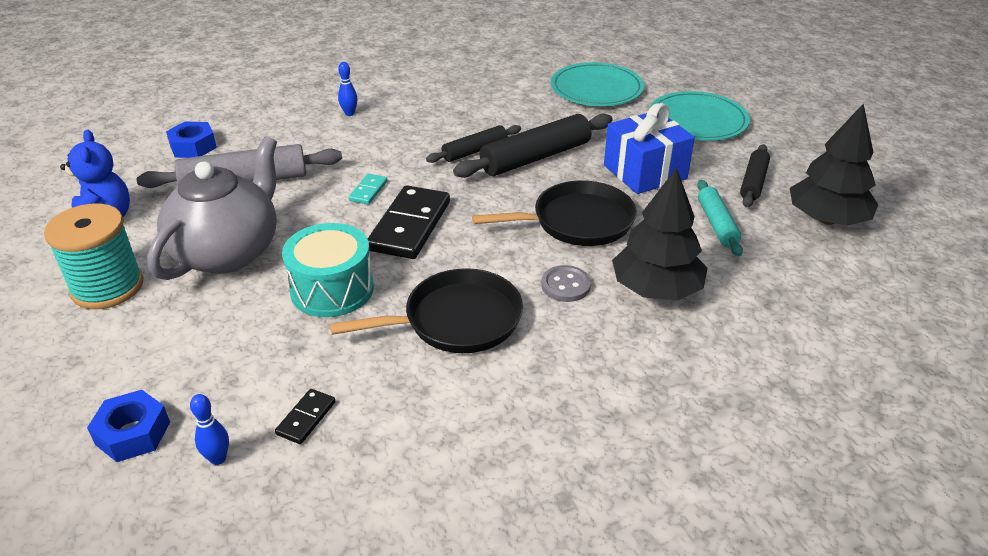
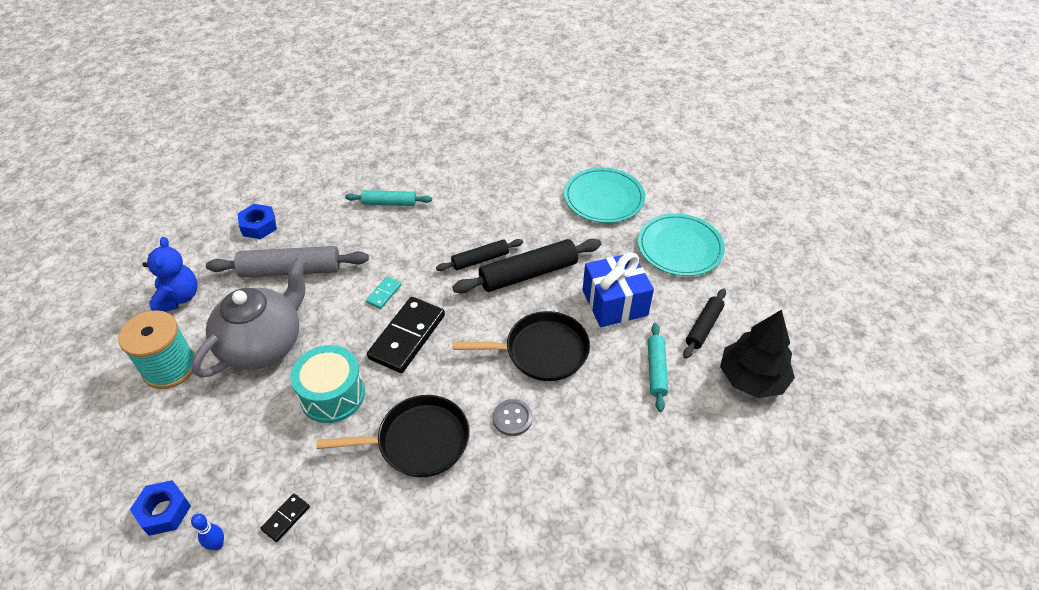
camera: 10 degrees right, 10 degrees up
(349, 113) = (389, 203): blue bowling pin -> turquoise rolling pin
(656, 289) = (583, 433): black tree -> none

